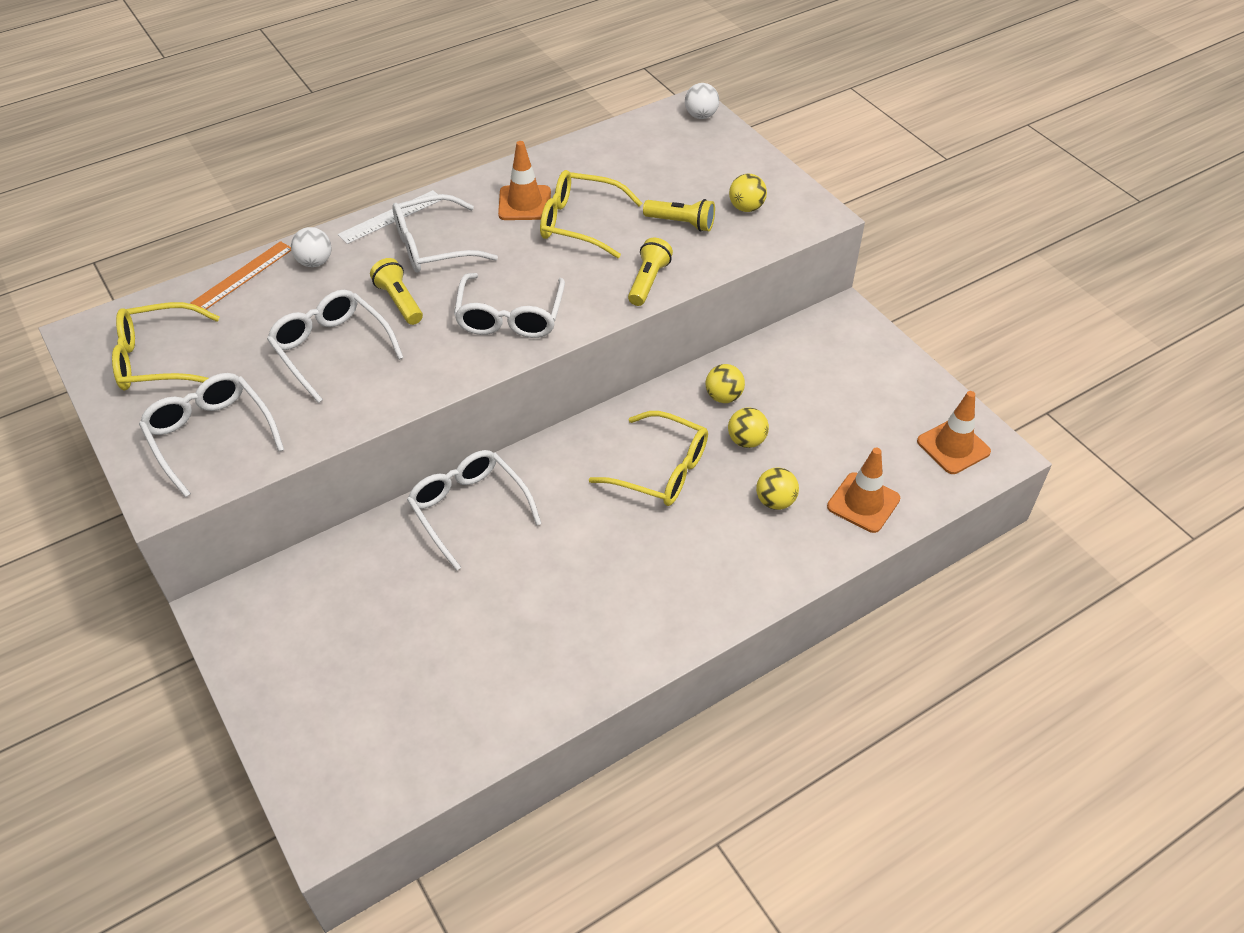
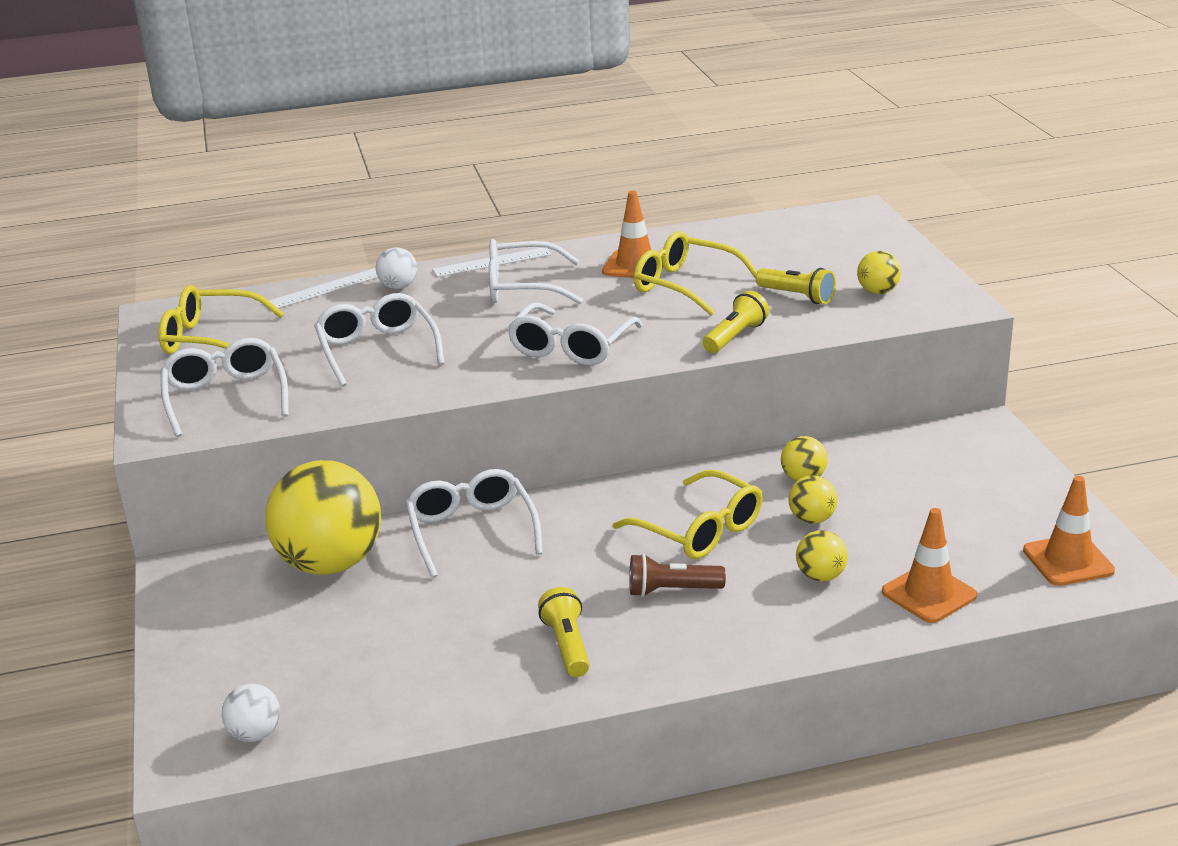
camera: 20 degrees right, 20 degrees down
(242, 276) = (324, 289): orange ruler -> white ruler
(358, 573) = (331, 564): none -> yellow ball
(399, 301) = (465, 323): yellow flashlight -> yellow flashlight (567, 645)
(663, 541) = (672, 590): none -> brown flashlight
(701, 116) = (864, 217): white ball -> white ball (255, 734)

